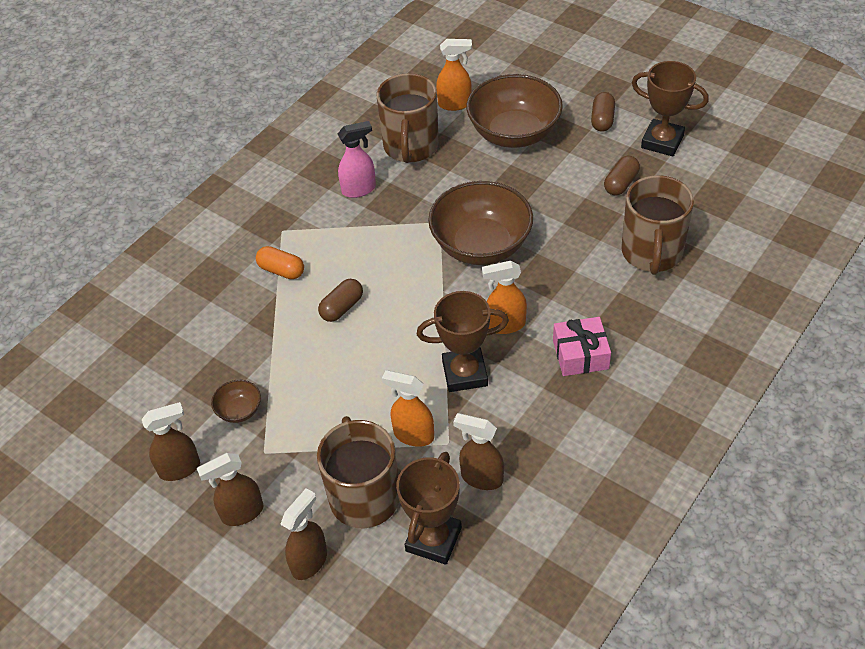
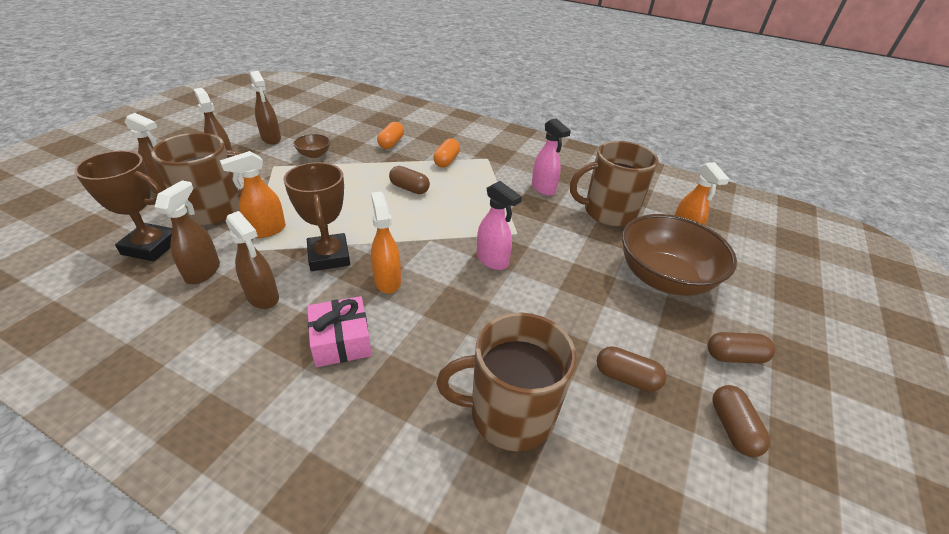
camera: 75 degrees right, 10 degrees down
(222, 327) = (391, 143): none -> orange capsule
(413, 435) = (266, 230): orange spray bottle -> orange spray bottle turned 135 degrees counterclockwise
(481, 245) = (492, 260): brown bowl -> pink spray bottle
(523, 419) = (263, 297): none -> brown spray bottle
(662, 141) = (732, 428): brown trophy -> brown capsule

